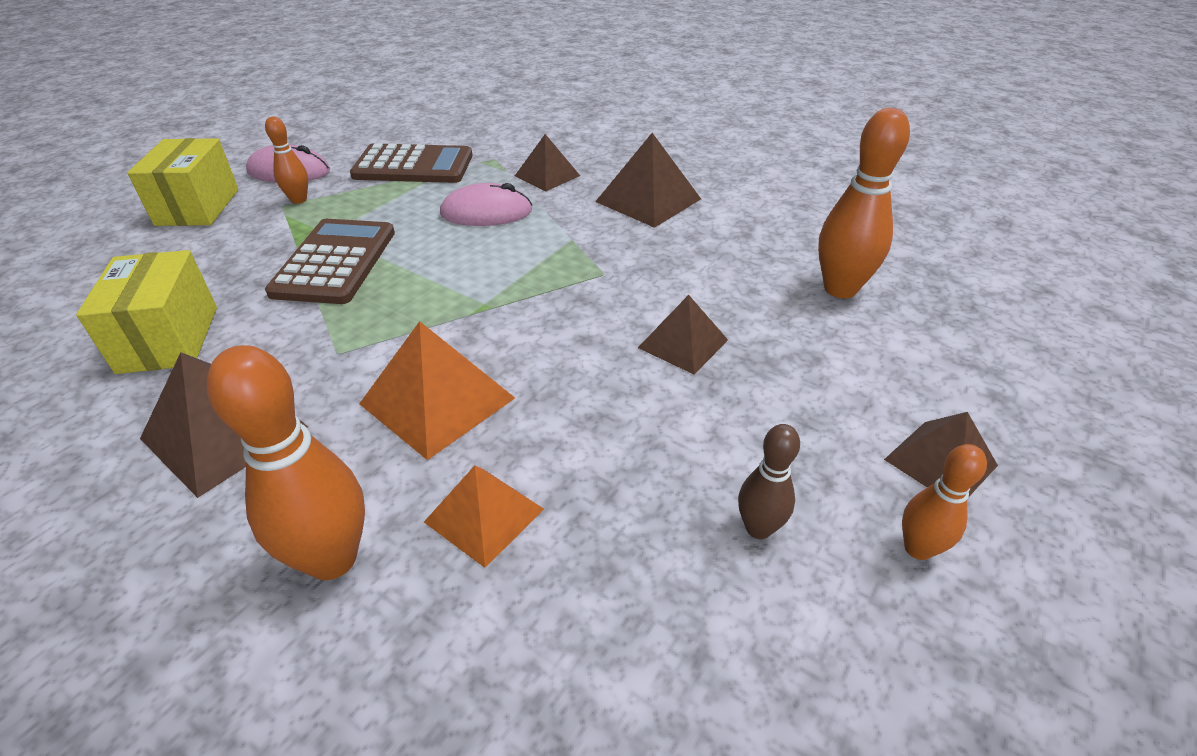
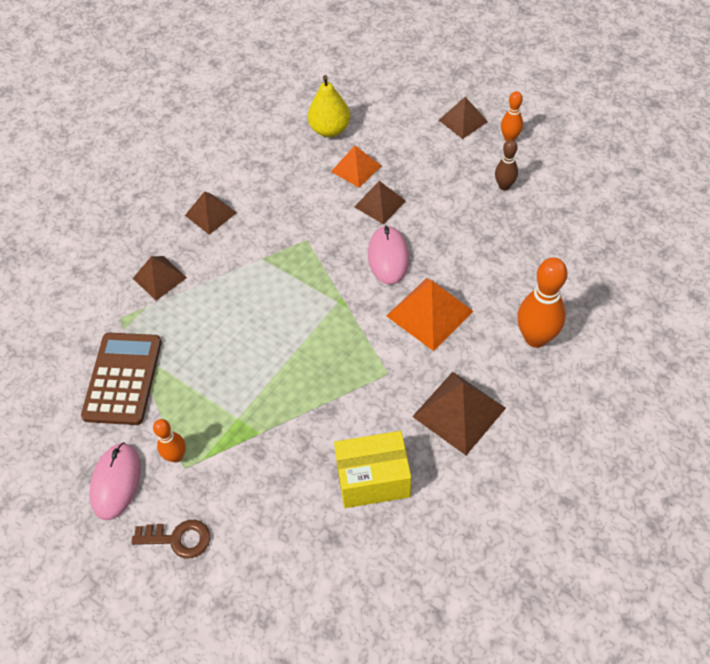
camera: 85 degrees left, 15 degrees up
(198, 207) = (178, 539): yellow box -> brown key
(335, 262) = (281, 401): brown calculator -> none
(484, 515) = (506, 283): orange pyramid -> orange pyramid (356, 168)
(486, 212) = (217, 313): pink mouse -> pink mouse (388, 257)
(648, 200) = (210, 214): brown pyramid -> brown pyramid, size x0.66
(840, 289) = (330, 130): orange bowling pin -> yellow pear

